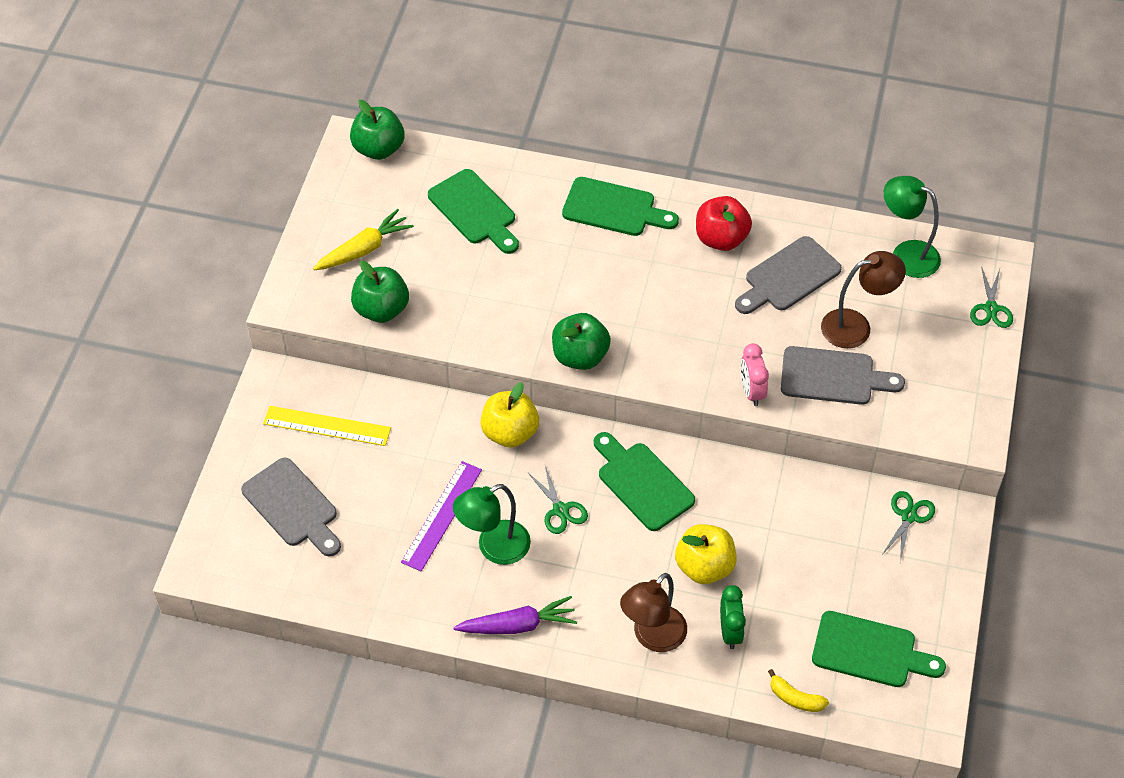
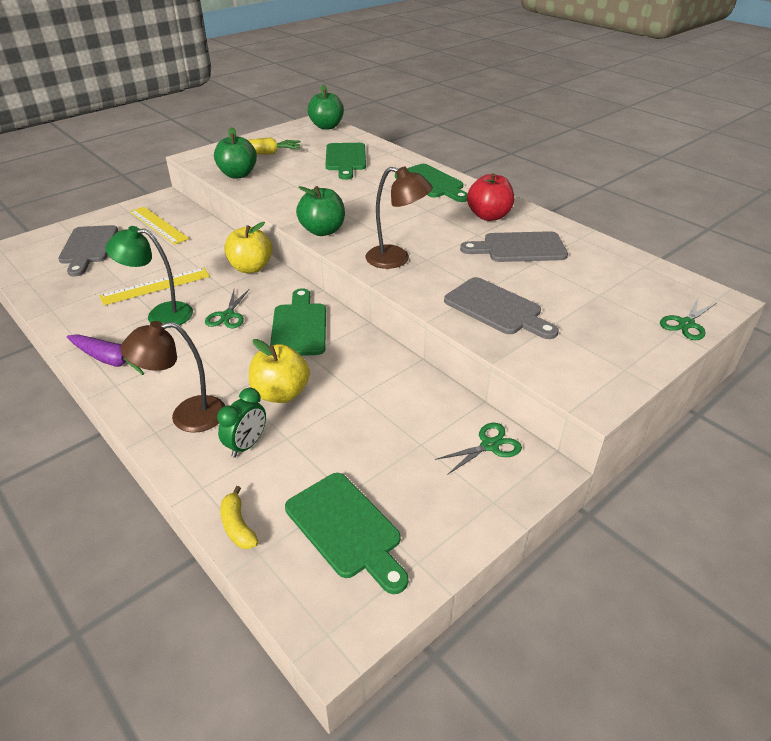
camera: 35 degrees right, 15 degrees down
(442, 515) = (156, 286): purple ruler -> yellow ruler
(751, 391) = (420, 291): pink clock -> none
(856, 326) = (547, 290): brown lamp -> brown lamp (396, 259)
(906, 254) = (632, 269): green lamp -> none

